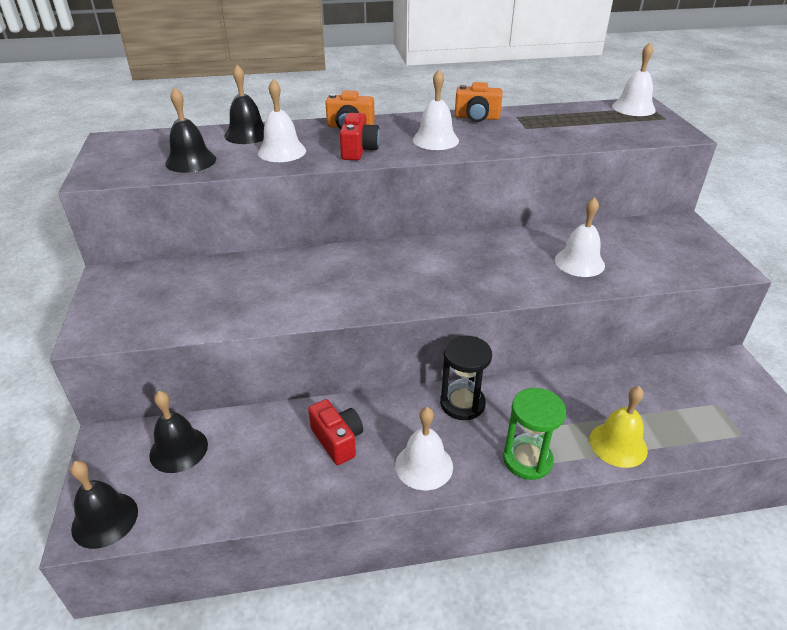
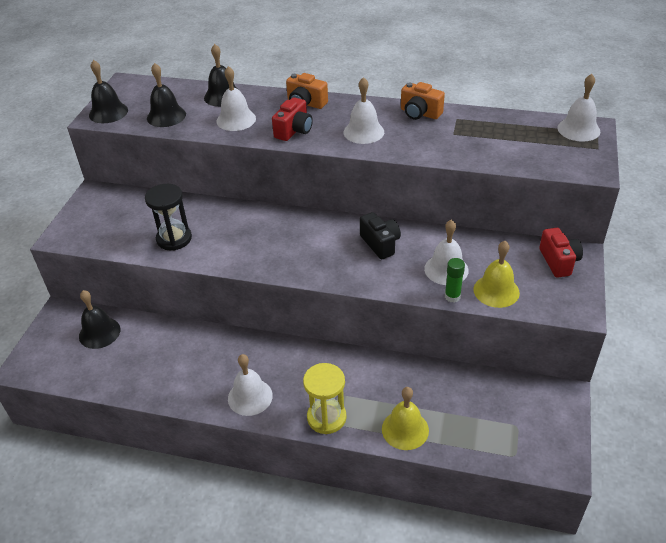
camera: 25 degrees right, 5 degrees up
(105, 519) = (36, 365): black bell -> black bell (108, 112)
(337, 440) = (203, 359): red camera -> red camera (558, 261)
(462, 403) = (309, 360): black hourglass -> black hourglass (174, 239)
(494, 254) = (380, 244): none -> black camera
(527, 460) = (326, 417): green hourglass -> yellow hourglass
(608, 285) = (452, 296): none -> green glue stick
(643, 270) = (496, 291): none -> yellow bell

